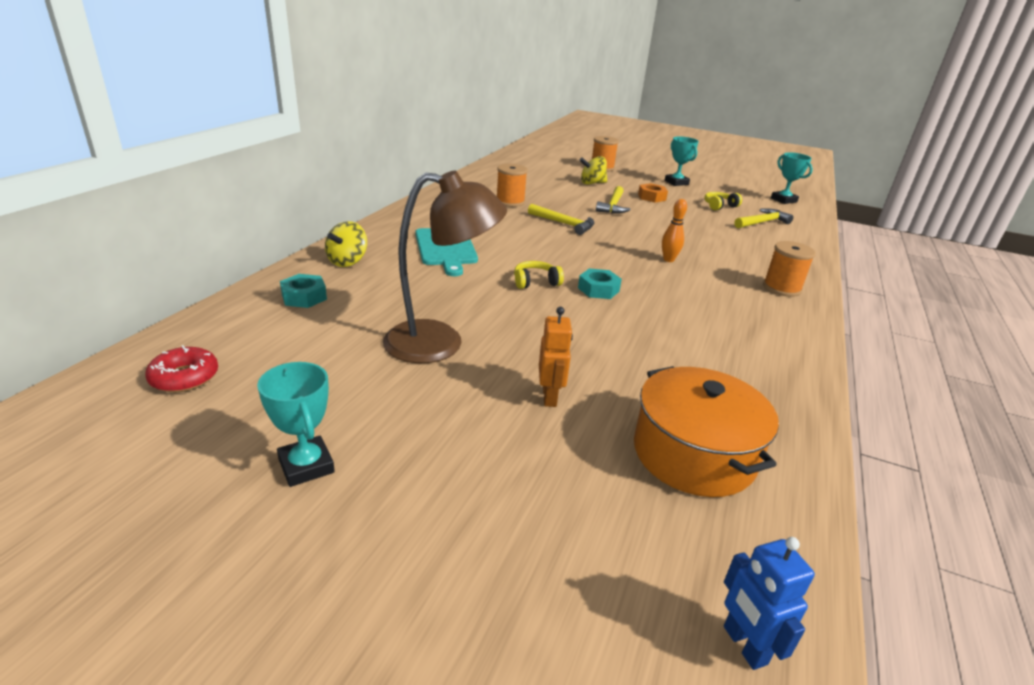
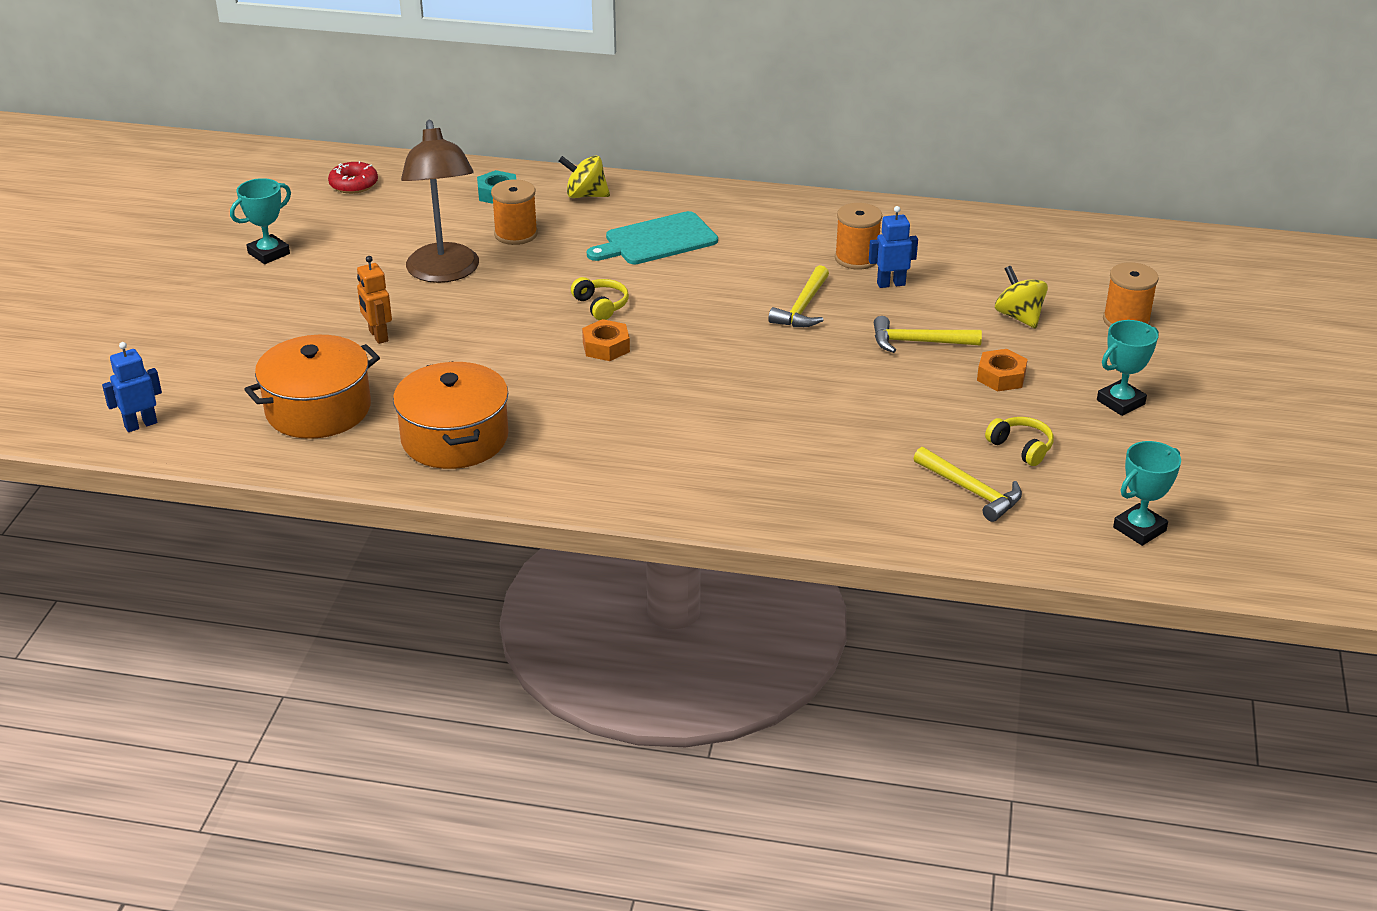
camera: 80 degrees right, 5 degrees up
(545, 200) = (891, 284): none -> blue robot
(550, 397) = (378, 336): orange robot -> orange robot turned 75 degrees clockwise
(598, 289) = (606, 347): turquoise nut -> orange nut
(668, 260) = (732, 395): orange bowling pin -> none
(737, 373) = (454, 438): none -> orange pot
(781, 288) = (694, 487): orange spool -> orange spool (516, 234)

